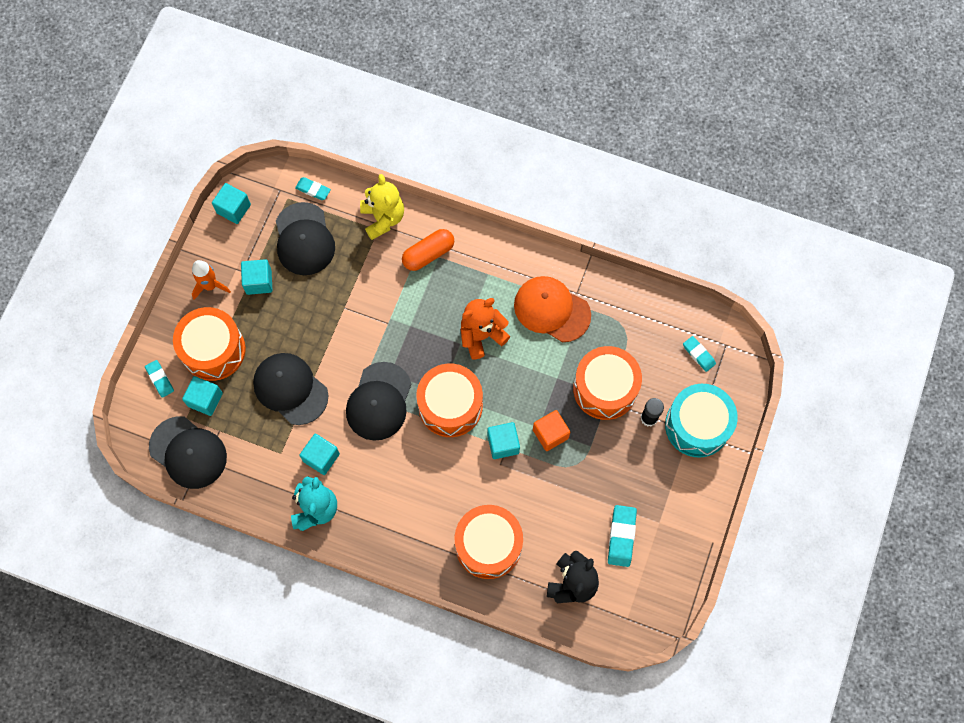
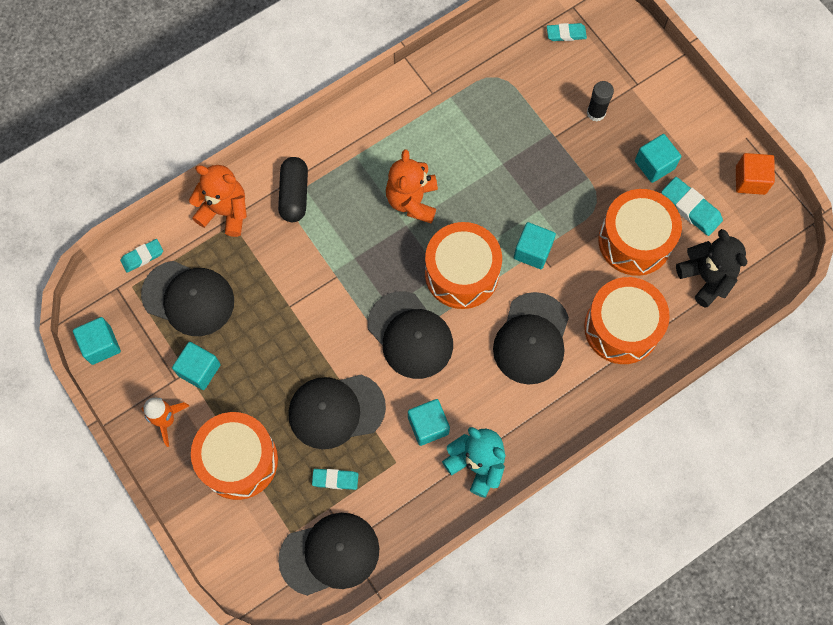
camera: 55 degrees left, 0 degrees up
(160, 379) = (229, 534): turquoise eraser -> turquoise eraser (335, 479)
(205, 399) = (285, 501): turquoise cube -> turquoise cube (654, 165)
(383, 218) = (225, 211): yellow teddy bear -> orange teddy bear
(428, 254) = (294, 195): orange capsule -> black capsule
(434, 486) = (531, 339): none -> black cap
(550, 434) = (552, 204): orange cube -> orange cube (750, 180)
(551, 310) = (433, 124): orange cap -> none
(605, 388) = (542, 130): orange drum -> orange drum (635, 241)
(697, 425) = (631, 79): turquoise drum -> none

